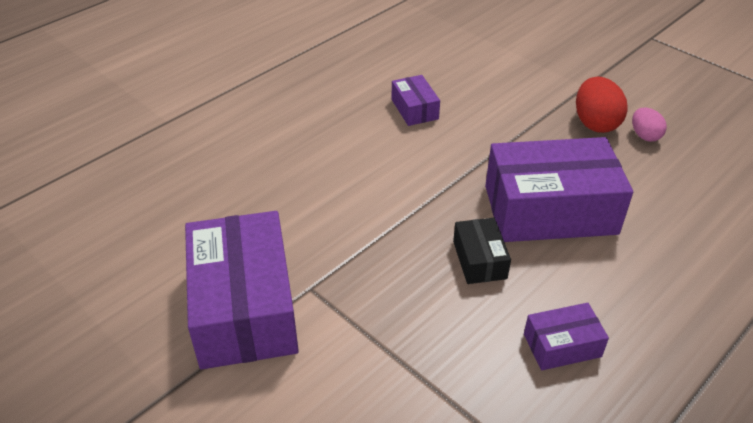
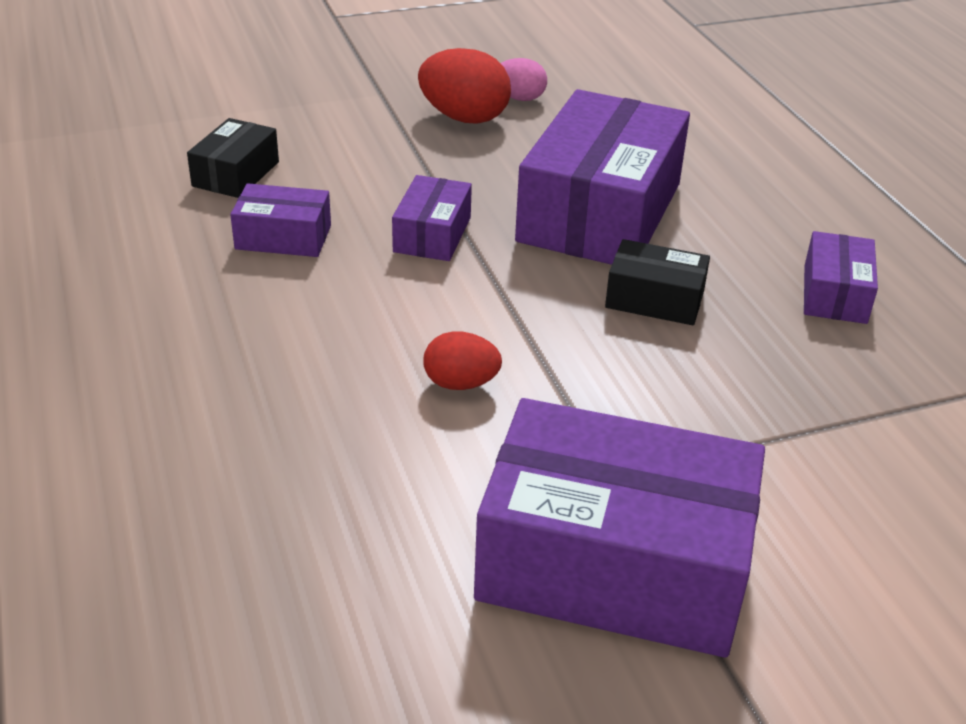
camera: 65 degrees left, 5 degrees down
(344, 209) = (461, 383): none -> red egg
(454, 74) = (236, 174): none -> black box
(463, 155) = (432, 234): none -> purple box

